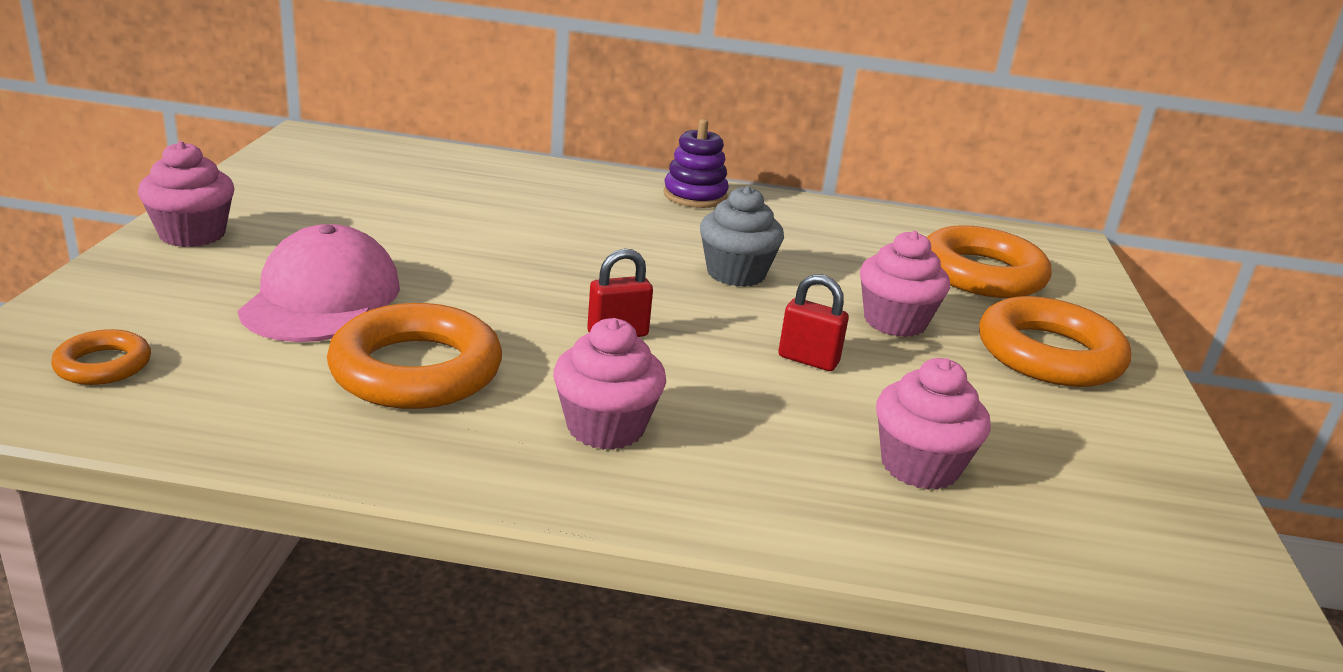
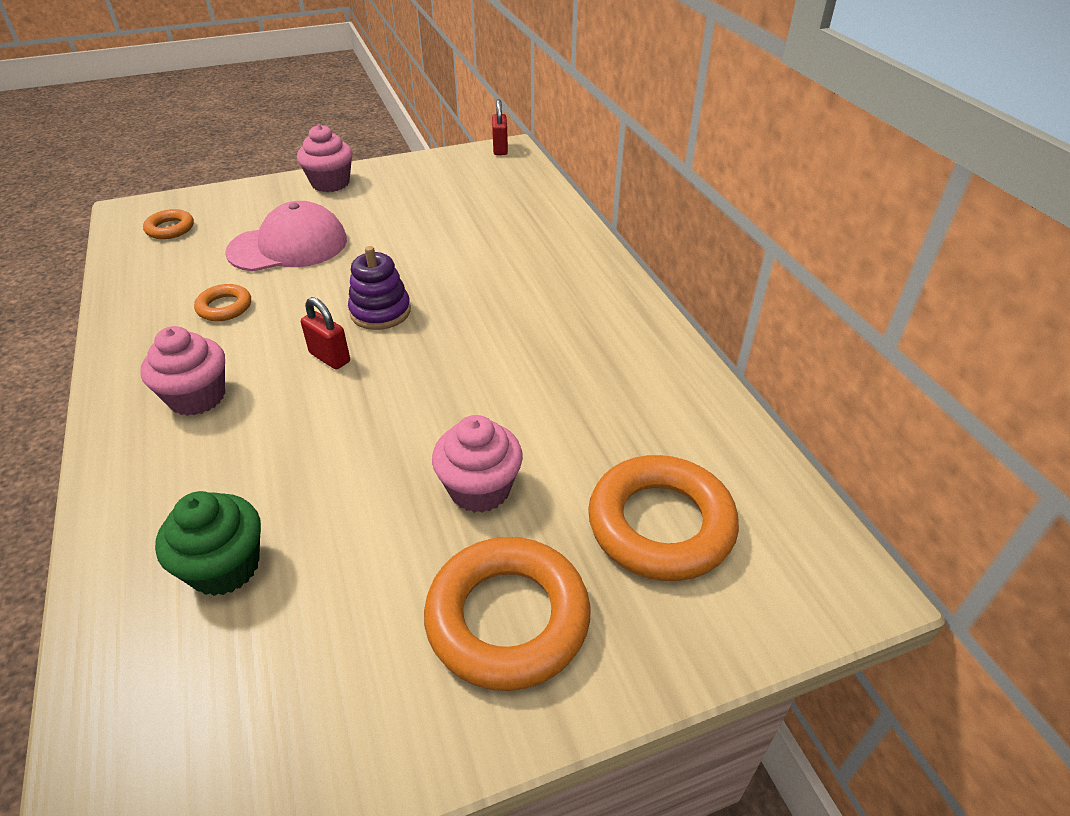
camera: 65 degrees right, 15 degrees up
(416, 370) = (224, 307): orange ring -> orange ring, size x0.50
(695, 196) = (618, 308): purple stacking toy -> purple stacking toy (380, 312)
(736, 273) = (485, 375): grey cupcake -> none
(808, 360) = (362, 457): red padlock -> red padlock (500, 149)
(919, 466) = (225, 567): pink cupcake -> green cupcake

